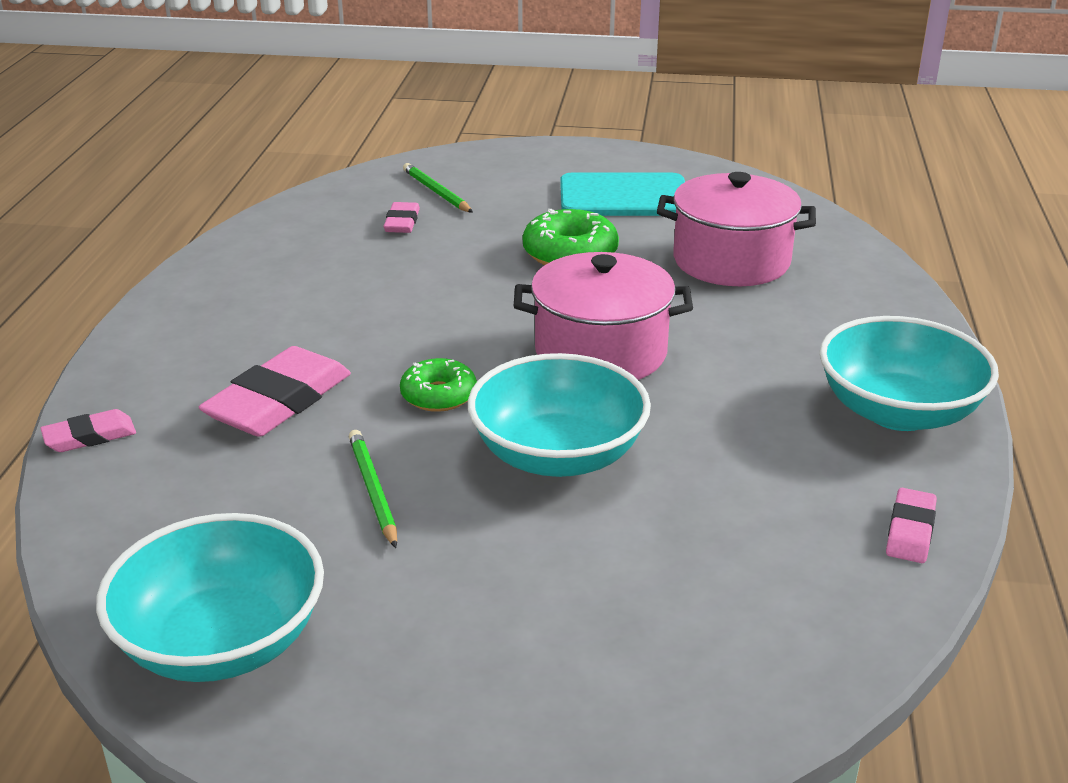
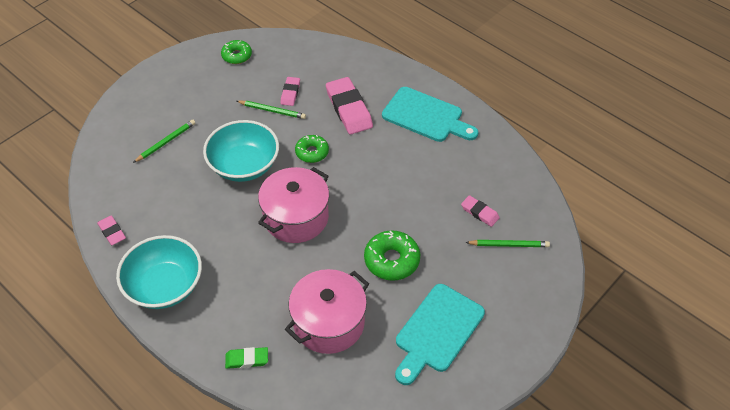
camera: 125 degrees right, 20 degrees up
(90, 436) = (368, 58): pink eraser -> pink eraser (290, 93)
(222, 642) = (237, 56): turquoise bowl -> green donut
(226, 319) = (426, 116): none -> turquoise cutting board
(624, 594) = (166, 142): none -> green pencil
(874, 293) = (247, 359): none -> green eraser

